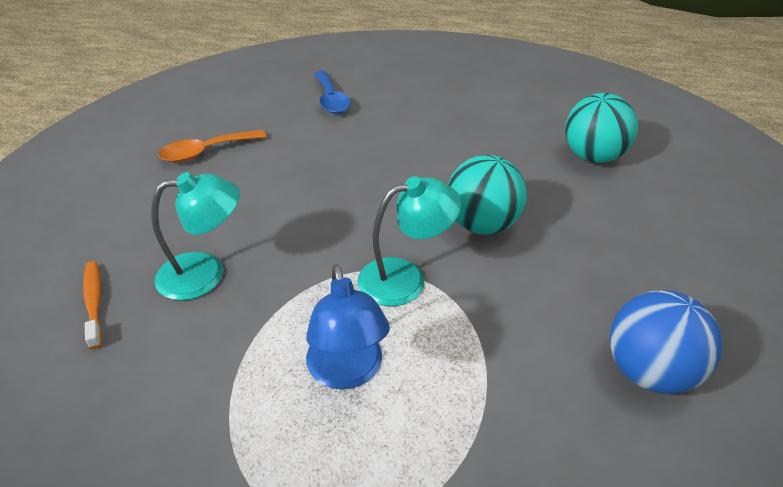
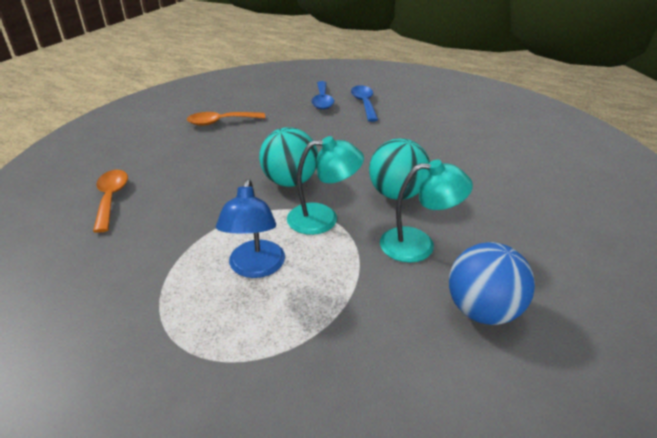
camera: 15 degrees right, 5 degrees down
(94, 302) = (111, 198): orange toothbrush -> orange spoon
(205, 273) = (188, 193): turquoise lamp -> turquoise lamp (418, 244)
(387, 97) = (364, 103): none -> blue spoon
(592, 156) = (508, 162): turquoise ball -> turquoise ball (290, 181)

